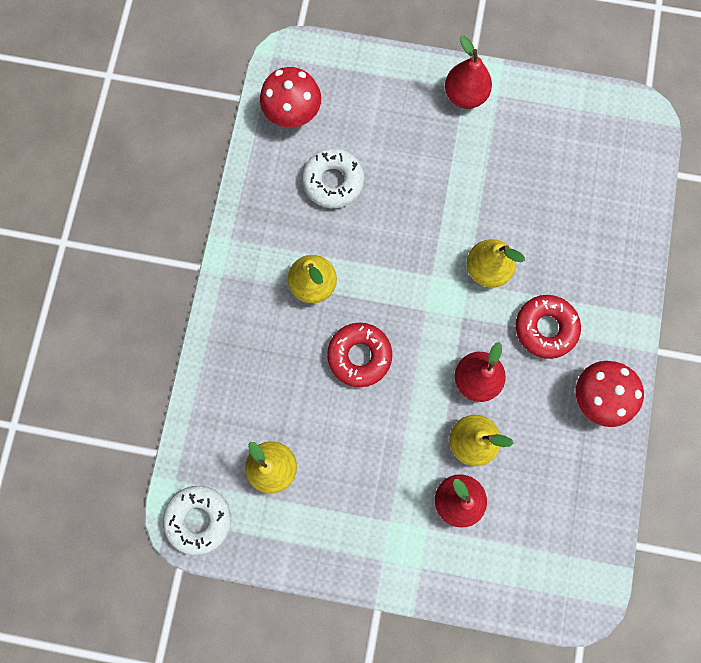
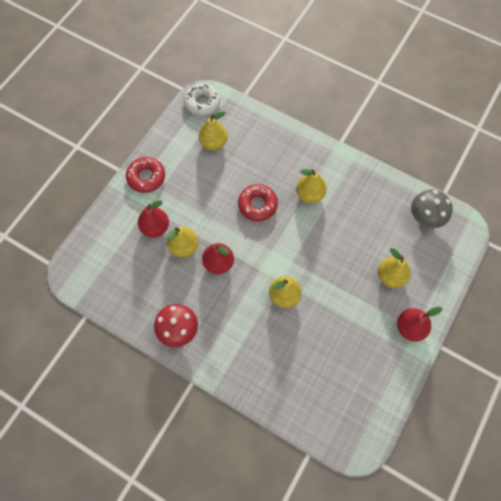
camera: 110 degrees right, 10 degrees down
(292, 113) = (425, 218): red mushroom -> grey mushroom
(333, 181) = (372, 226): white donut -> none
(401, 137) = (390, 276): none -> yellow pear
(545, 328) = (233, 316): red donut -> red donut (146, 177)

